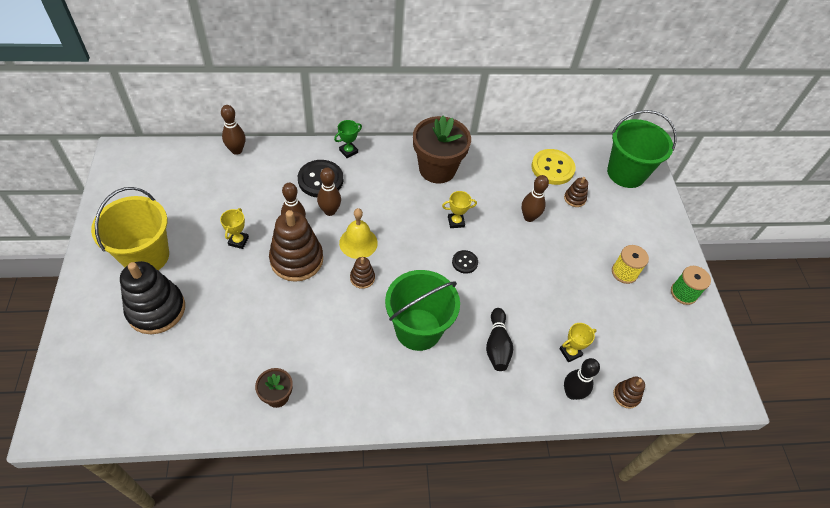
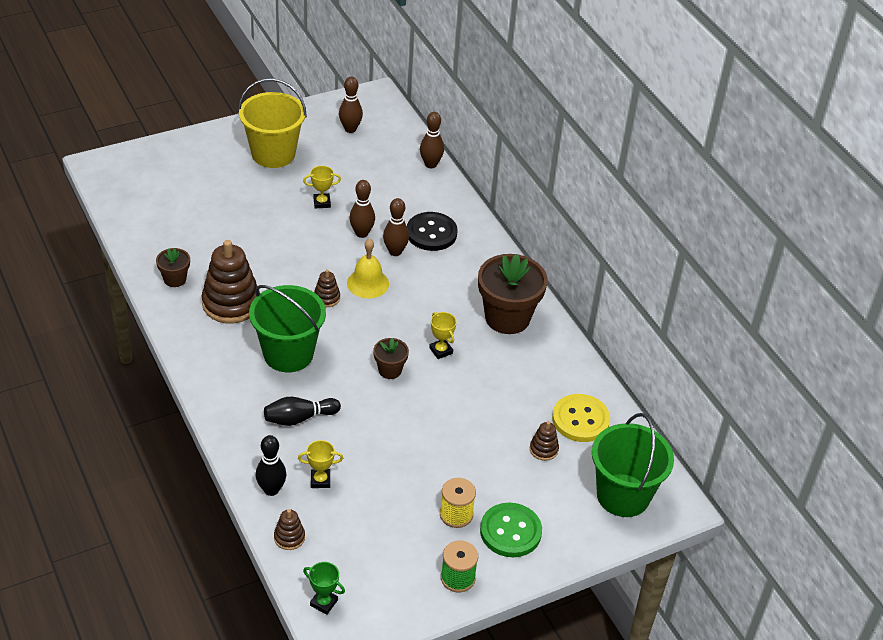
camera: 70 degrees right, 10 degrees down
(156, 309) = (223, 180): black stacking toy -> none
(296, 259) = (323, 247): brown stacking toy -> brown stacking toy (231, 303)
(348, 151) = (485, 242): green trophy -> green trophy (324, 603)
(464, 262) = (390, 370): black button -> brown flower pot
(529, 217) = (487, 412): brown bowling pin -> brown bowling pin (350, 129)
(570, 352) = (320, 480): yellow trophy -> yellow trophy turned 45 degrees counterclockwise
(646, 246) = (510, 531): none -> green button

